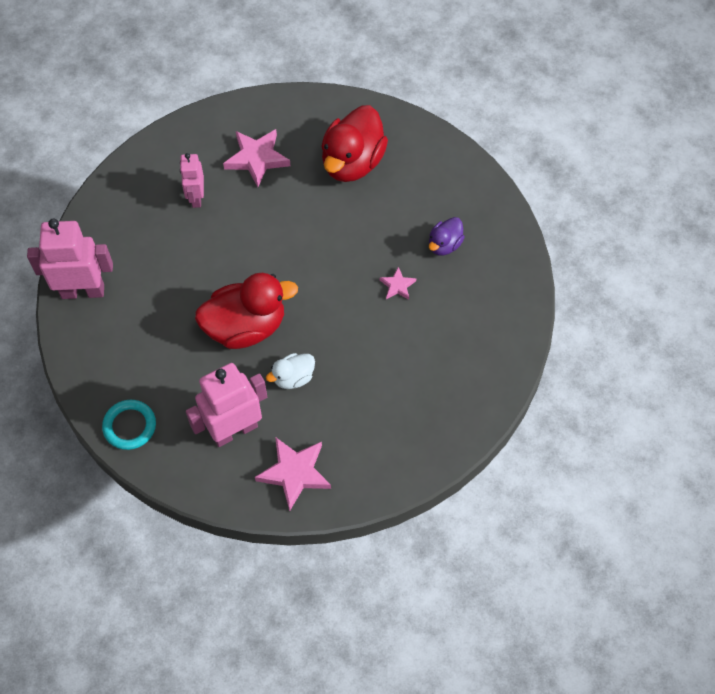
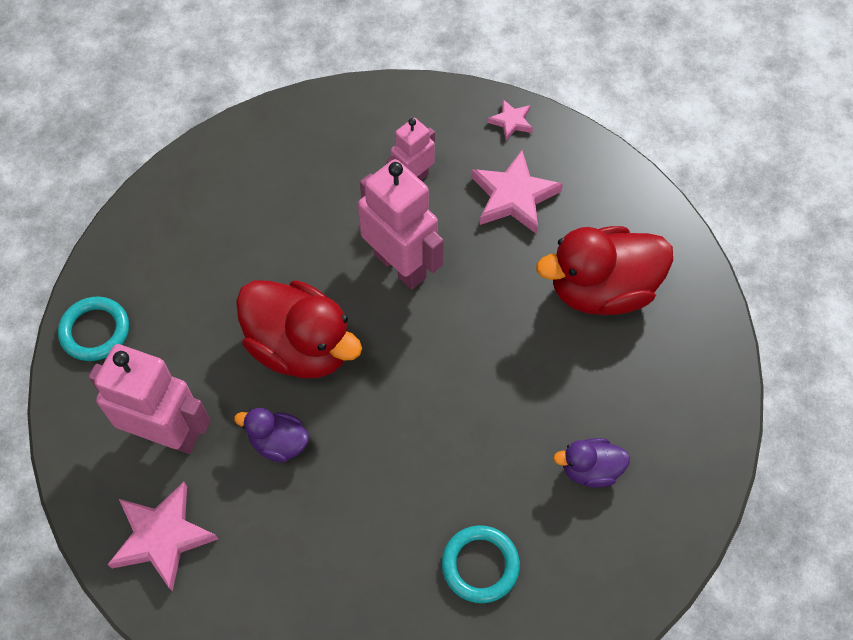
camera: 50 degrees right, 0 degrees up
(83, 291) = (214, 169): pink robot -> pink robot (400, 265)
(293, 378) = (278, 443): white duck -> purple duck
(397, 286) = (489, 460): pink star -> pink star (511, 121)
(449, 331) = (480, 565): none -> turquoise ring

